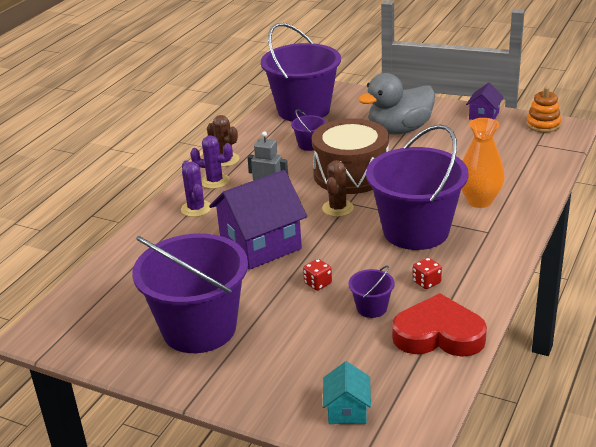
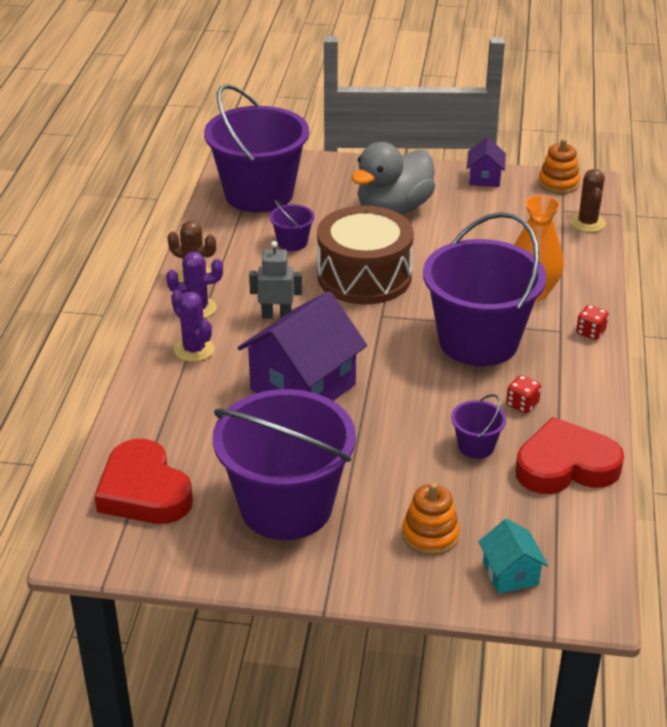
camera: 20 degrees left, 5 degrees up
(104, 300) = (144, 491): none -> red heart
(298, 368) = (430, 535): none -> orange stacking toy
(318, 283) = (398, 426): red dice -> red dice (590, 332)
(337, 208) = (372, 325): brown cactus -> brown cactus (587, 223)

